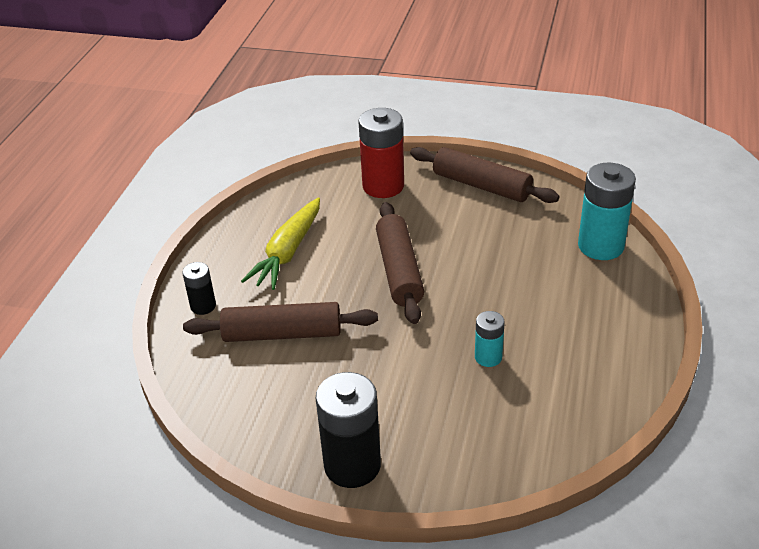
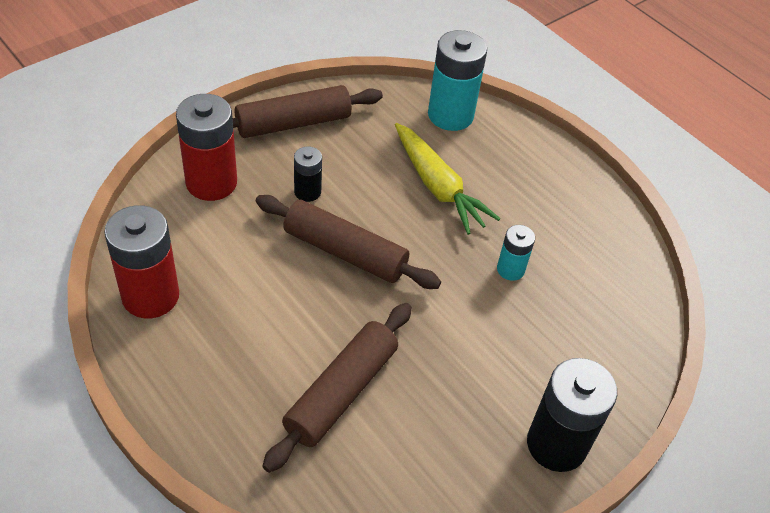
camera: 60 degrees left, 10 degrees up
(203, 306) = (230, 434): black battery -> black battery (307, 192)
(267, 218) = (150, 296): none -> red battery
(287, 252) = (225, 314): yellow carrot -> yellow carrot (438, 187)

